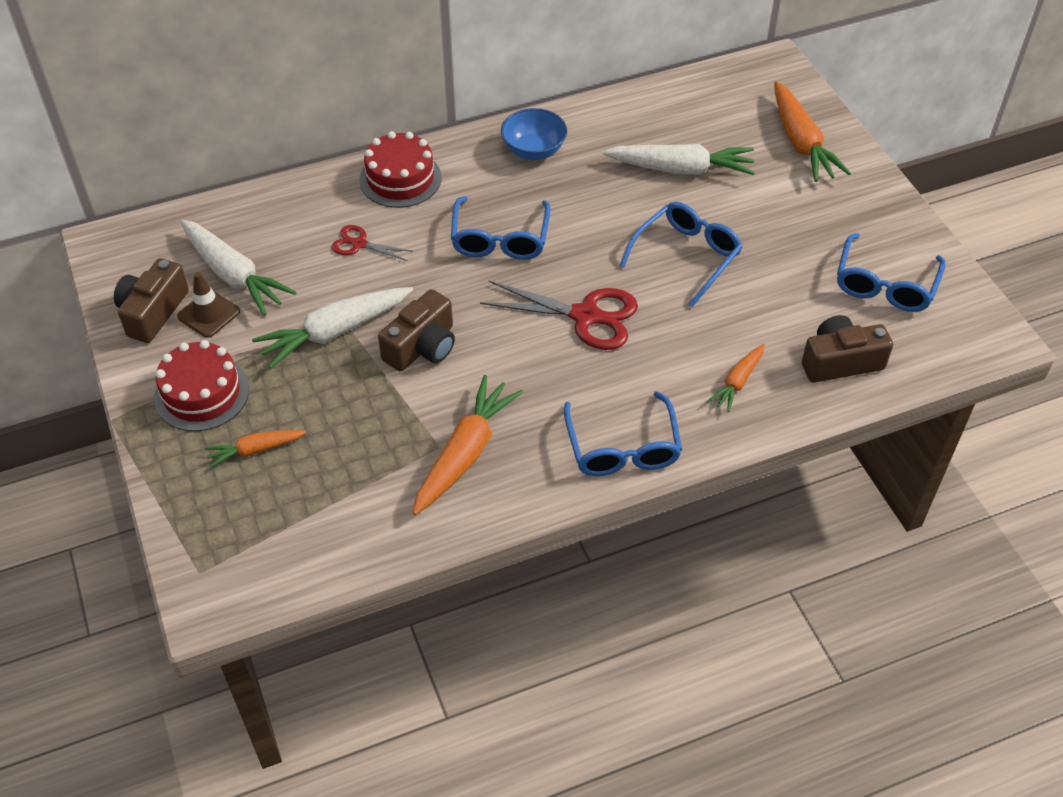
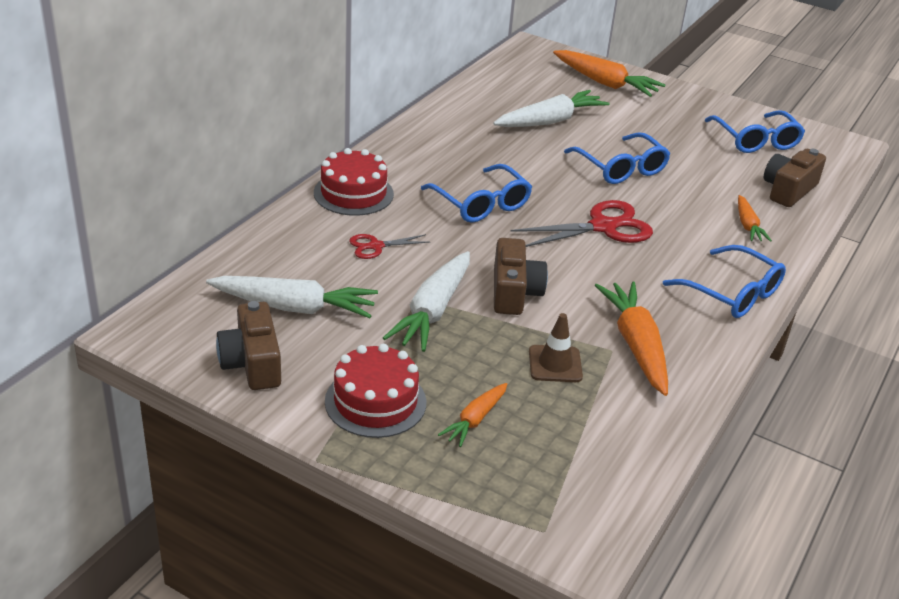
camera: 40 degrees left, 15 degrees down
(209, 314) = (307, 343): brown traffic cone -> brown traffic cone (555, 364)
(533, 150) = (433, 143): blue bowl -> none
(686, 256) = (621, 168): blue glasses -> blue glasses turned 150 degrees clockwise

